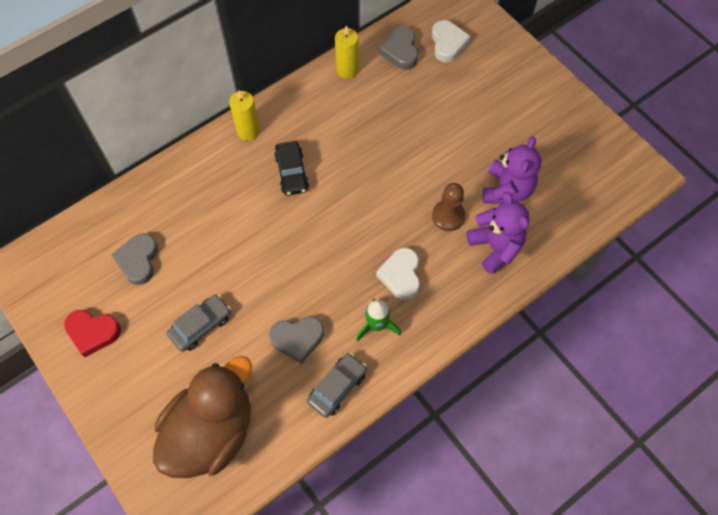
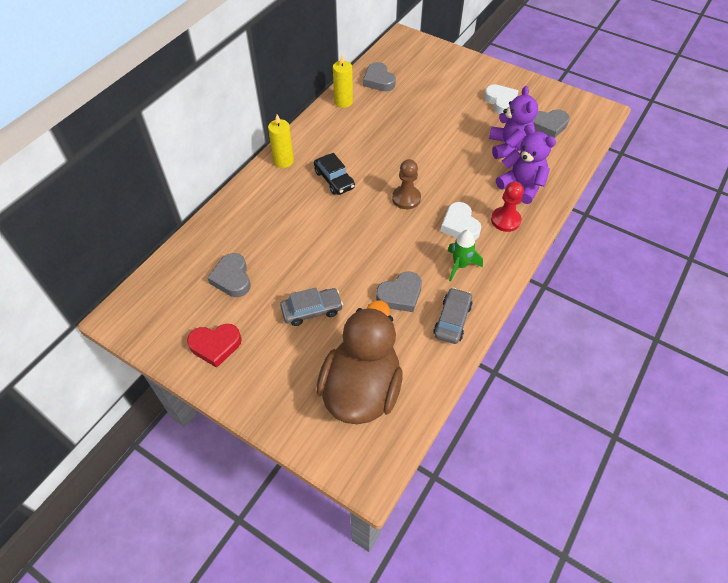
camera: 20 degrees left, 10 degrees down
(201, 326) = (312, 310): grey car -> grey car turned 45 degrees clockwise
(448, 44) = (412, 68): white heart -> white heart (501, 102)
(448, 216) = (474, 175): brown pawn -> brown pawn (406, 198)
(454, 286) = (505, 220): none -> red pawn
(569, 175) = (548, 126): none -> grey heart

